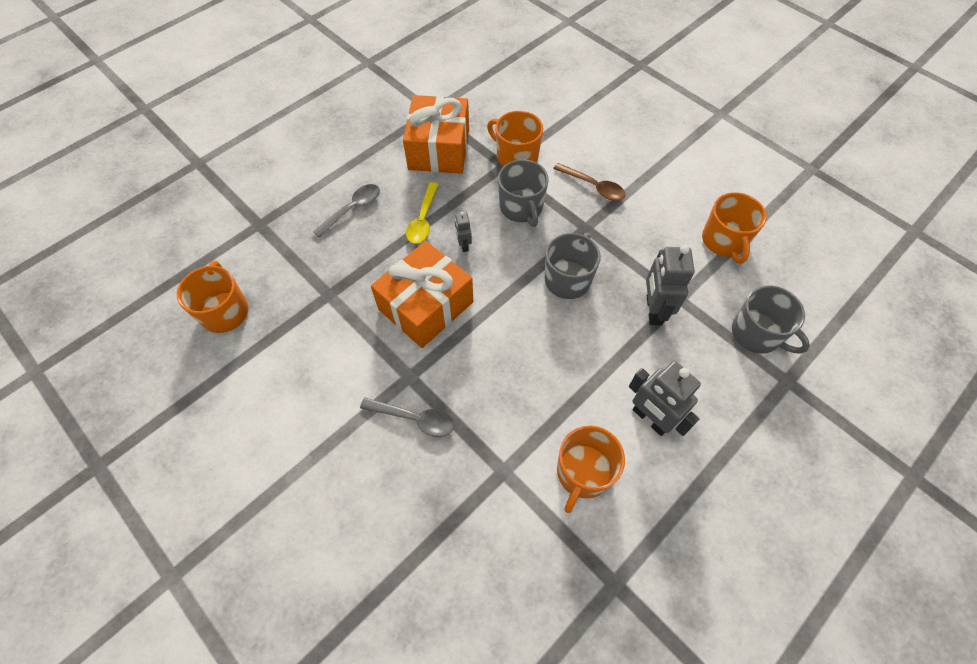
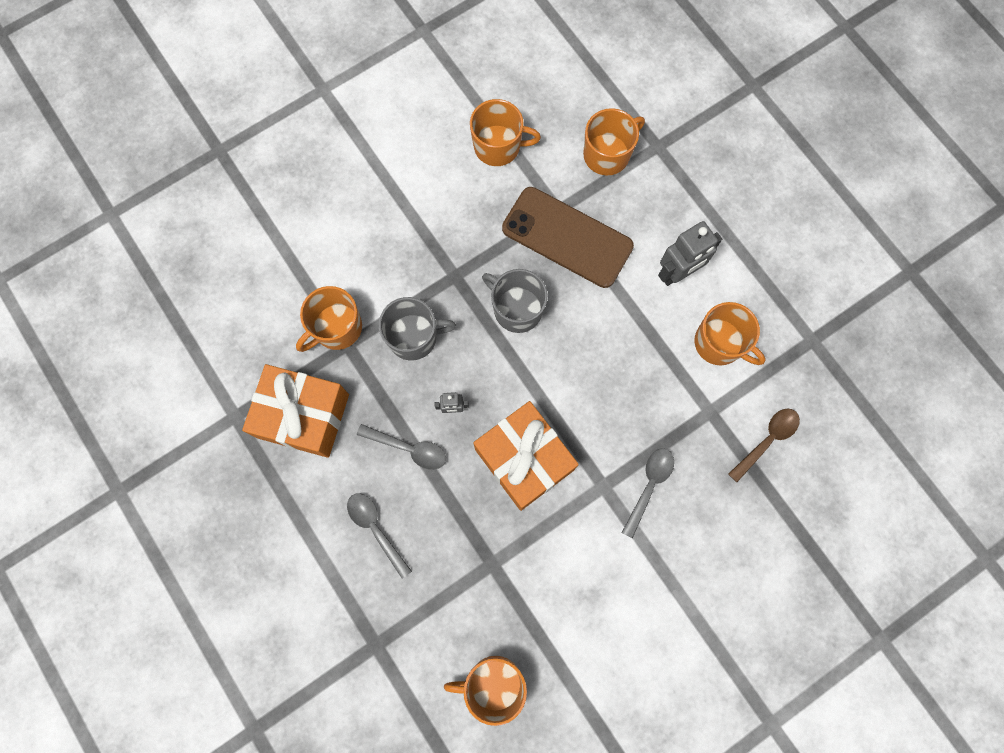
camera: 80 degrees left, 15 degrees up
(423, 219) = (408, 448): yellow spoon -> grey spoon
(593, 186) = (400, 254): brown spoon -> brown spoon (767, 440)
(653, 310) = (567, 237): grey robot -> brown phone
(757, 334) = (607, 154): grey mug -> orange mug

